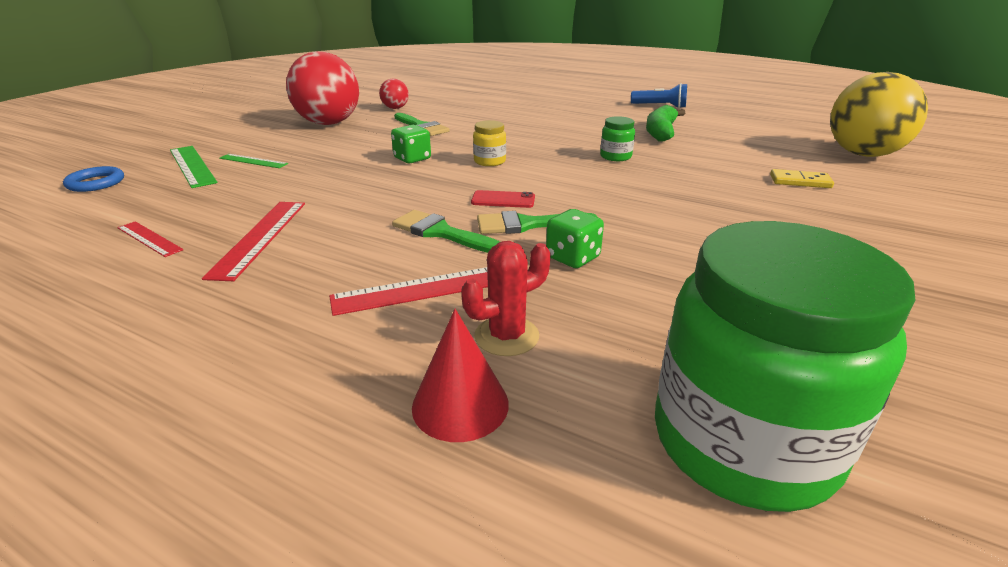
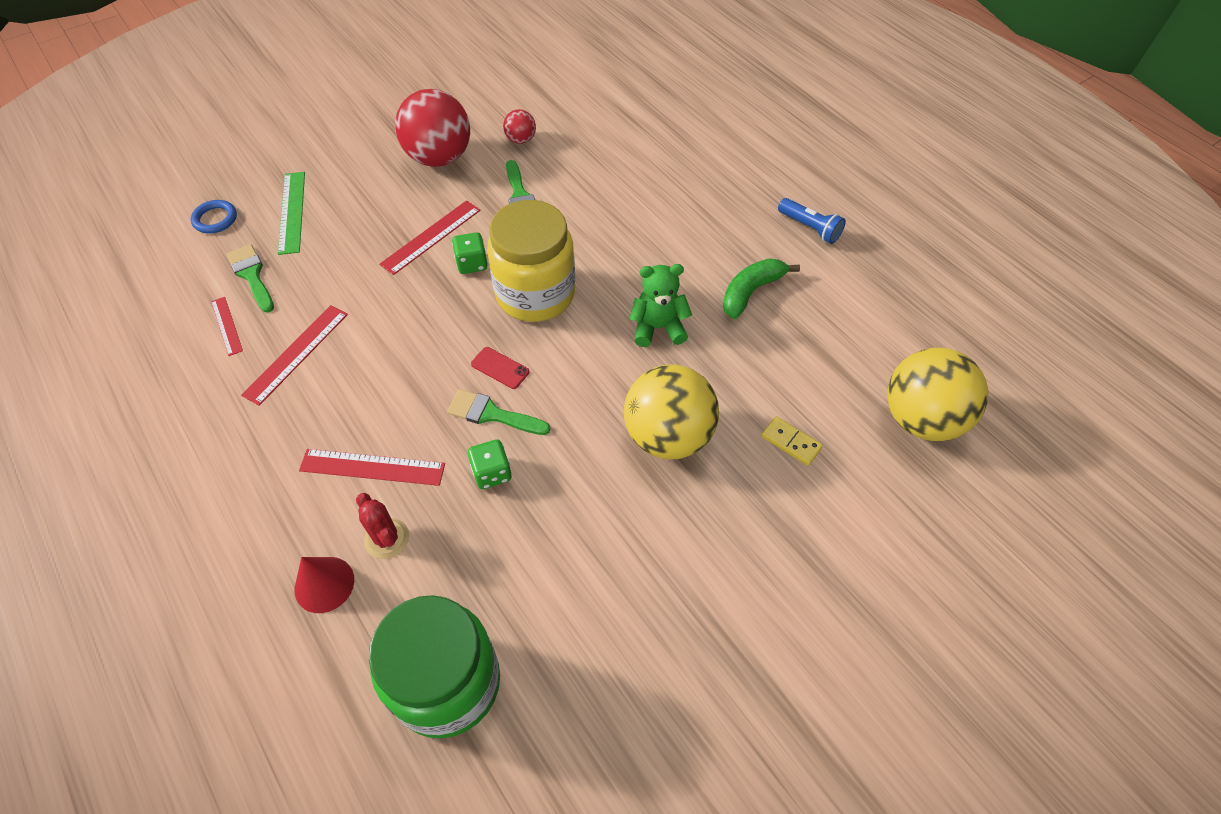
camera: 25 degrees right, 25 degrees up
(253, 161) = (341, 220): green ruler -> none
(358, 154) = (431, 237): none -> red ruler
(441, 233) = (421, 399): green brush -> green brush (252, 275)
(489, 161) = (535, 294): yellow jar -> yellow jar, size x2.49
(506, 336) = (387, 539): red cactus -> red cactus turned 60 degrees clockwise
(615, 157) = (658, 328): green jar -> green teddy bear
(704, 200) = (668, 436): none -> yellow ball

